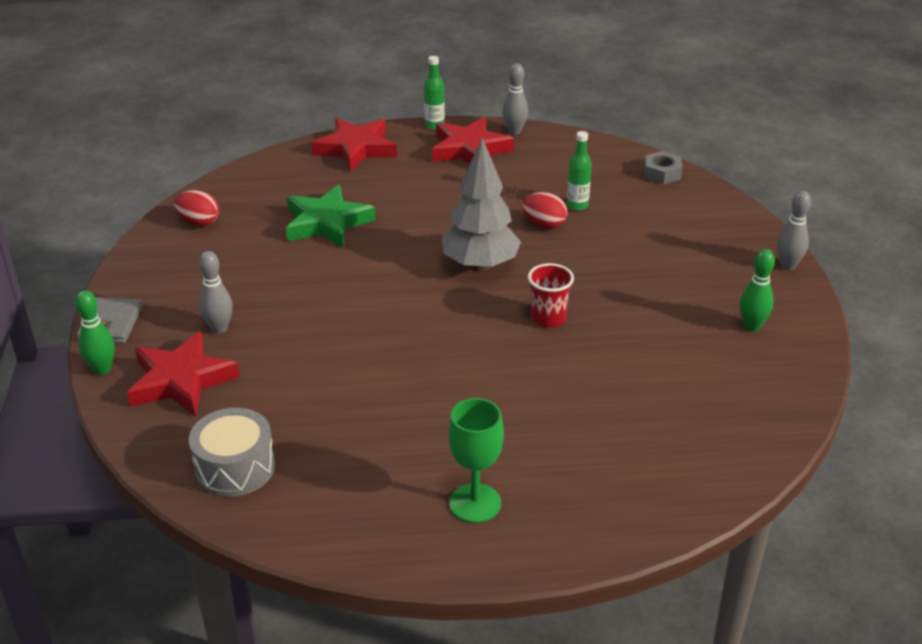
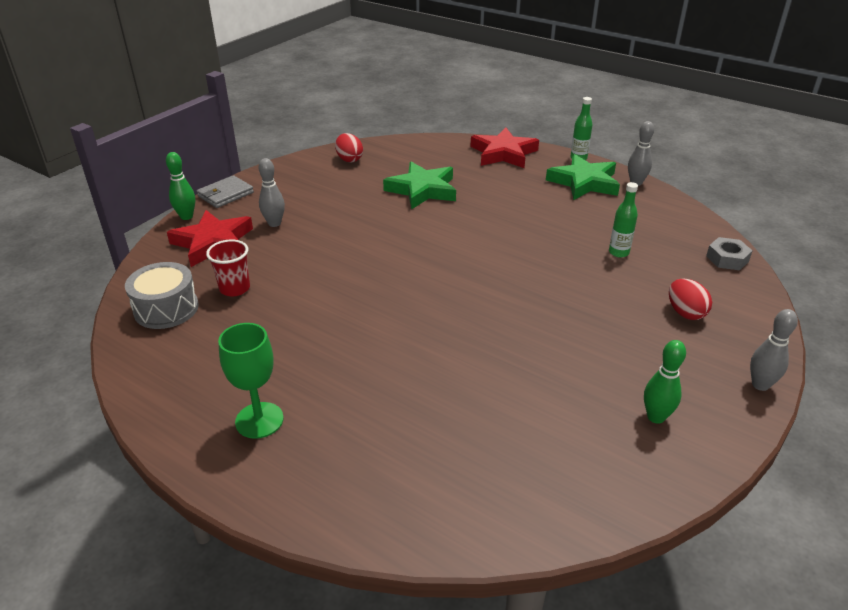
camera: 40 degrees right, 0 degrees up
(469, 149) = (584, 182): red star -> green star
(480, 265) = (487, 261): grey tree -> none
(544, 224) = (573, 254): red egg -> red egg (685, 313)
(548, 318) = (487, 321): red cup -> red cup (234, 288)

